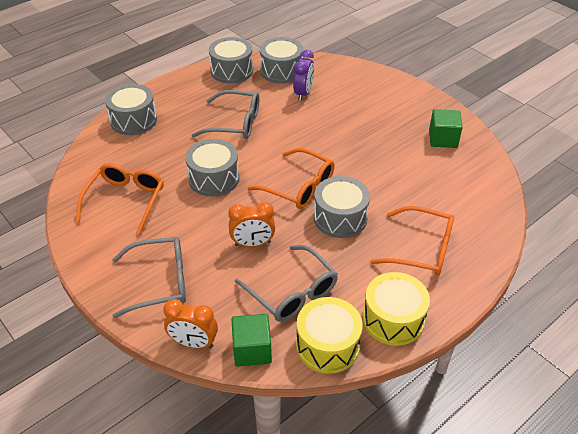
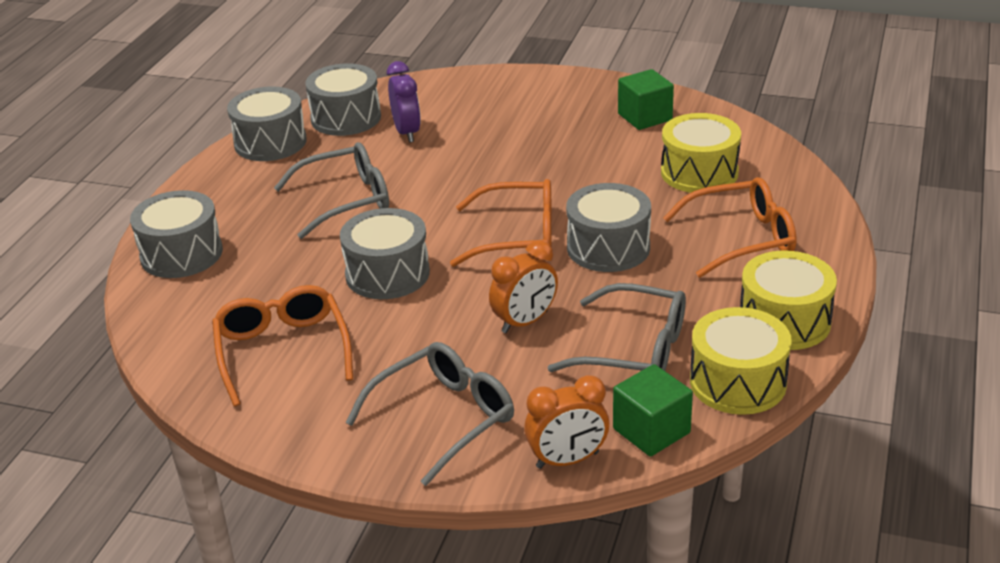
camera: 30 degrees left, 10 degrees down
(439, 192) = (699, 172): none -> yellow drum

